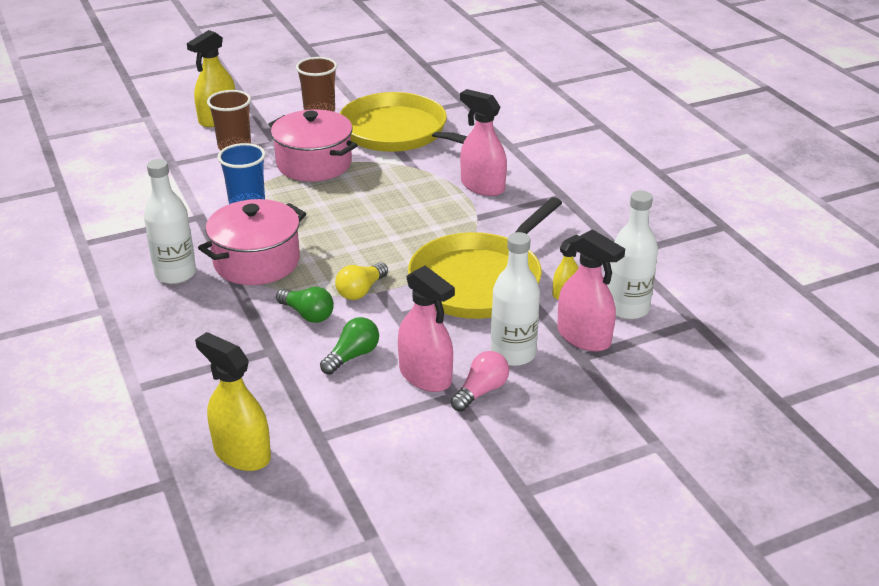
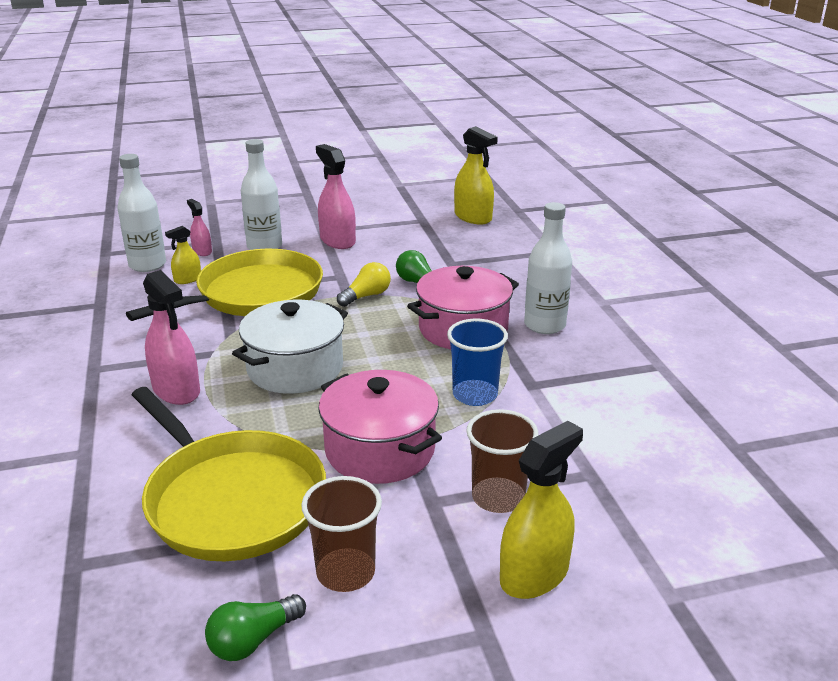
camera: 170 degrees left, 5 degrees down
(352, 356) = (388, 255): green light bulb -> green light bulb (253, 640)
(399, 211) = (295, 368): none -> white pot
(481, 391) = (302, 231): pink light bulb -> none
(584, 337) = (202, 251): pink spray bottle -> pink spray bottle, size x0.54

